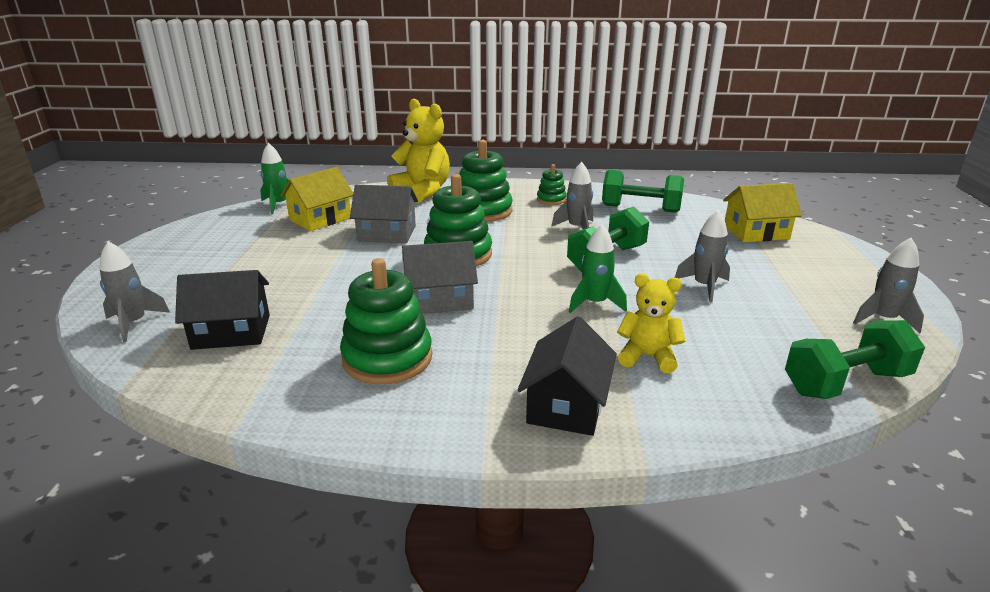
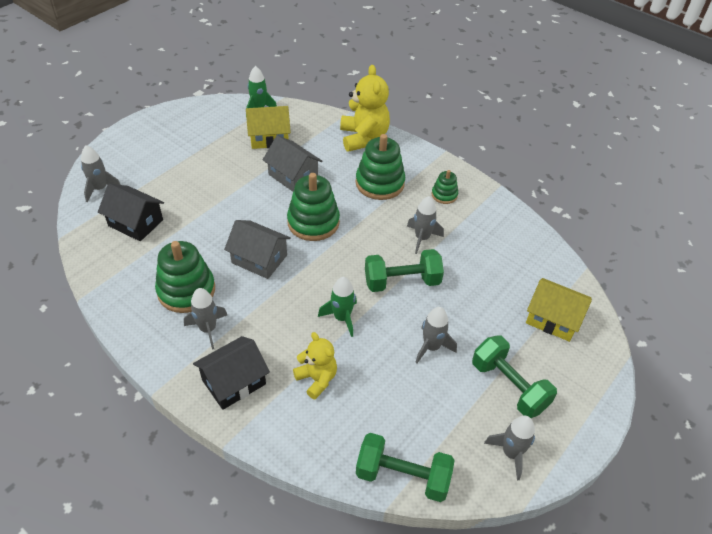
camera: 35 degrees right, 20 degrees up
(465, 377) = (208, 329): none -> grey rocket
(640, 209) = (498, 242): green dumbbell -> green dumbbell (509, 386)

